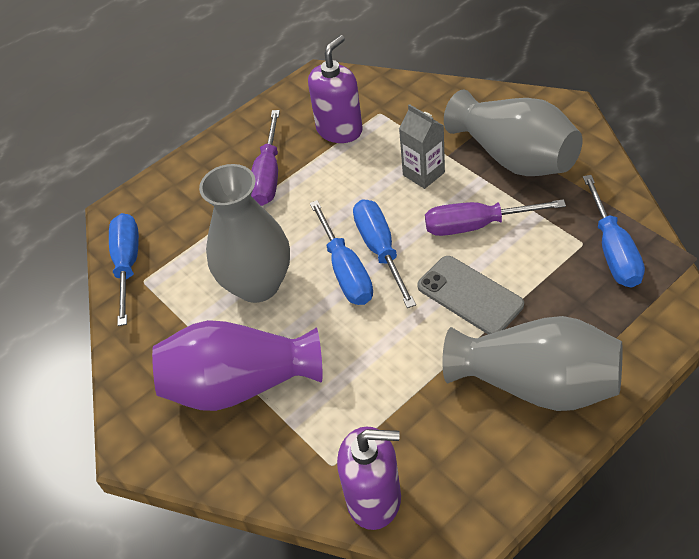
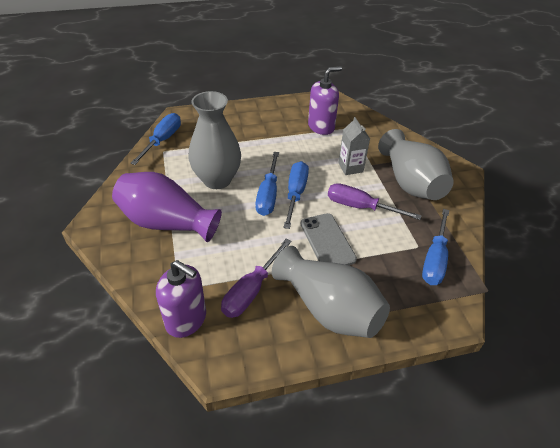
camera: 20 degrees right, 5 degrees down
(268, 175) = (266, 131): purple screwdriver -> purple screwdriver (251, 290)

